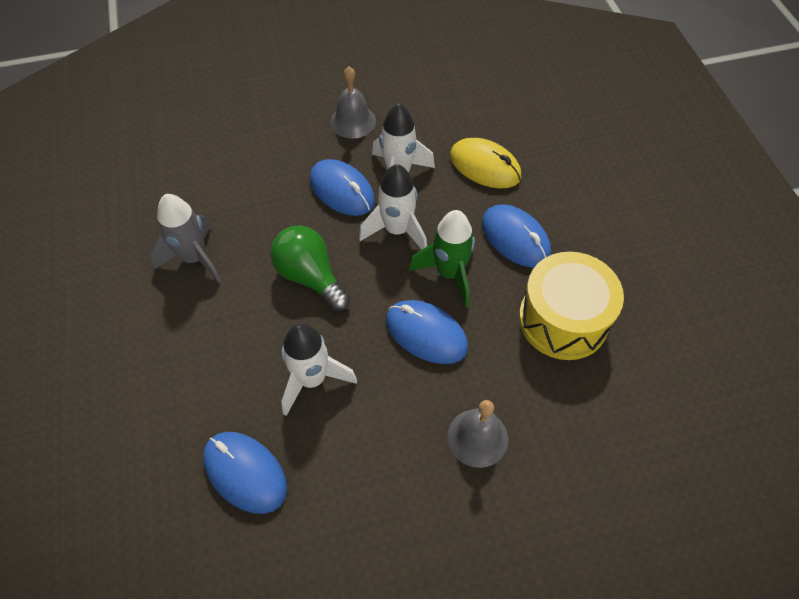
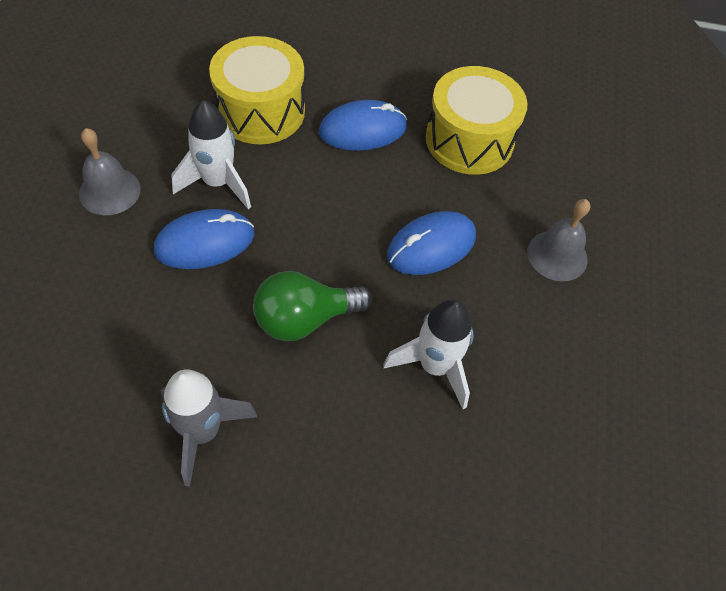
camera: 70 degrees left, 0 degrees up
(245, 473) = (516, 471): blue mouse -> none
(397, 230) = (293, 216): white rocket -> none
(449, 273) = (372, 197): green rocket -> none
(485, 166) = (260, 111): yellow mouse -> yellow drum

